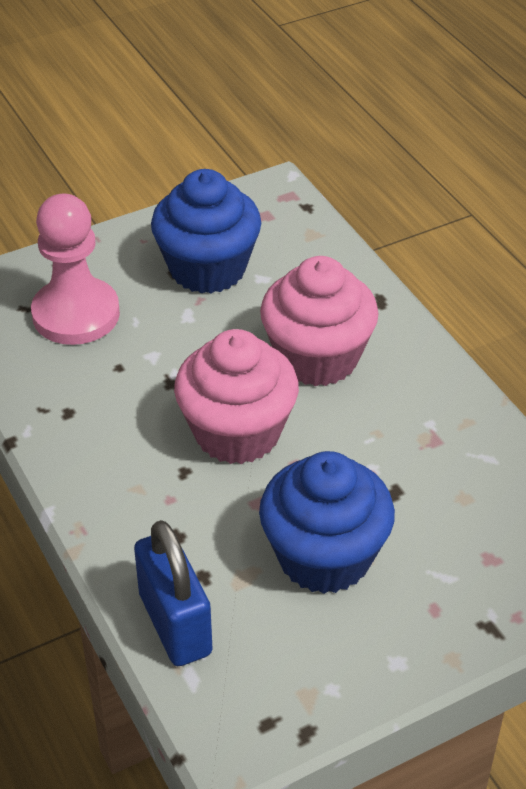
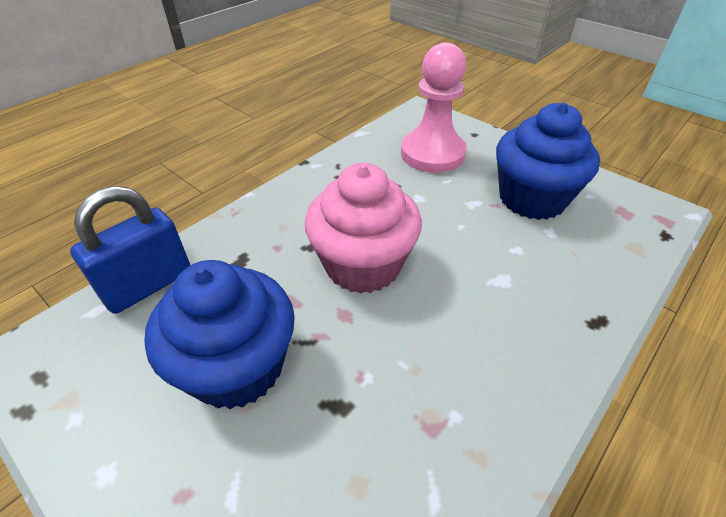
camera: 70 degrees right, 0 degrees up
(317, 358) = (483, 293): pink cupcake -> none

